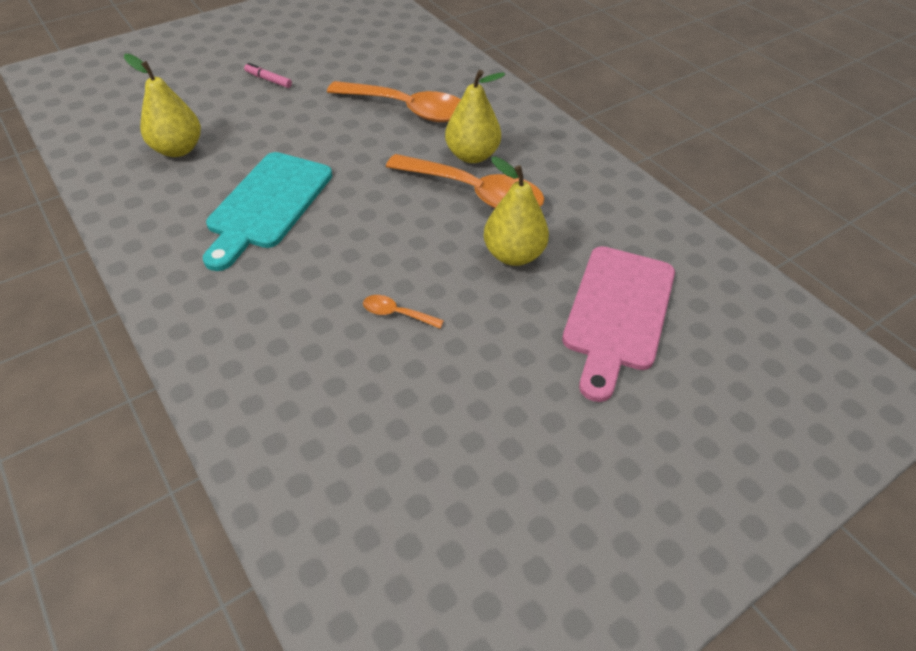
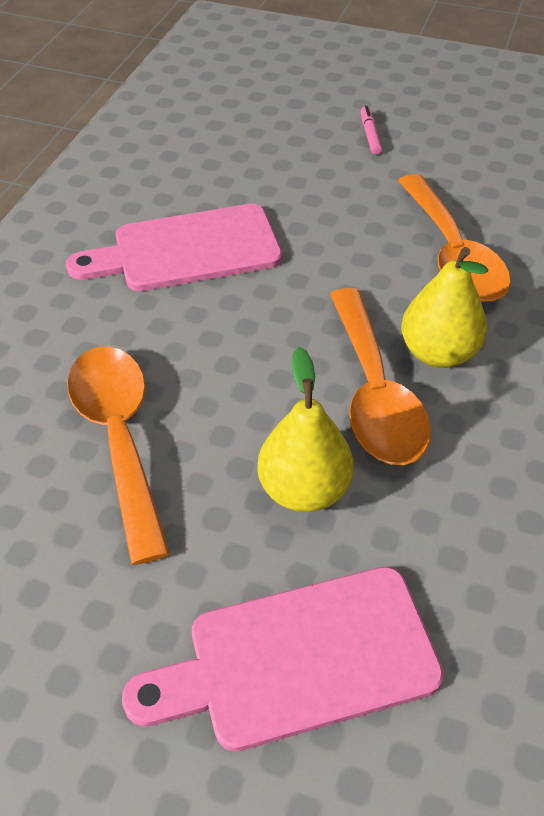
camera: 55 degrees right, 0 degrees up
(178, 149) = (203, 150): yellow pear -> none
(267, 204) = (187, 250): turquoise cutting board -> pink cutting board
(396, 314) = (119, 438): orange spoon -> orange spoon, size x2.38

